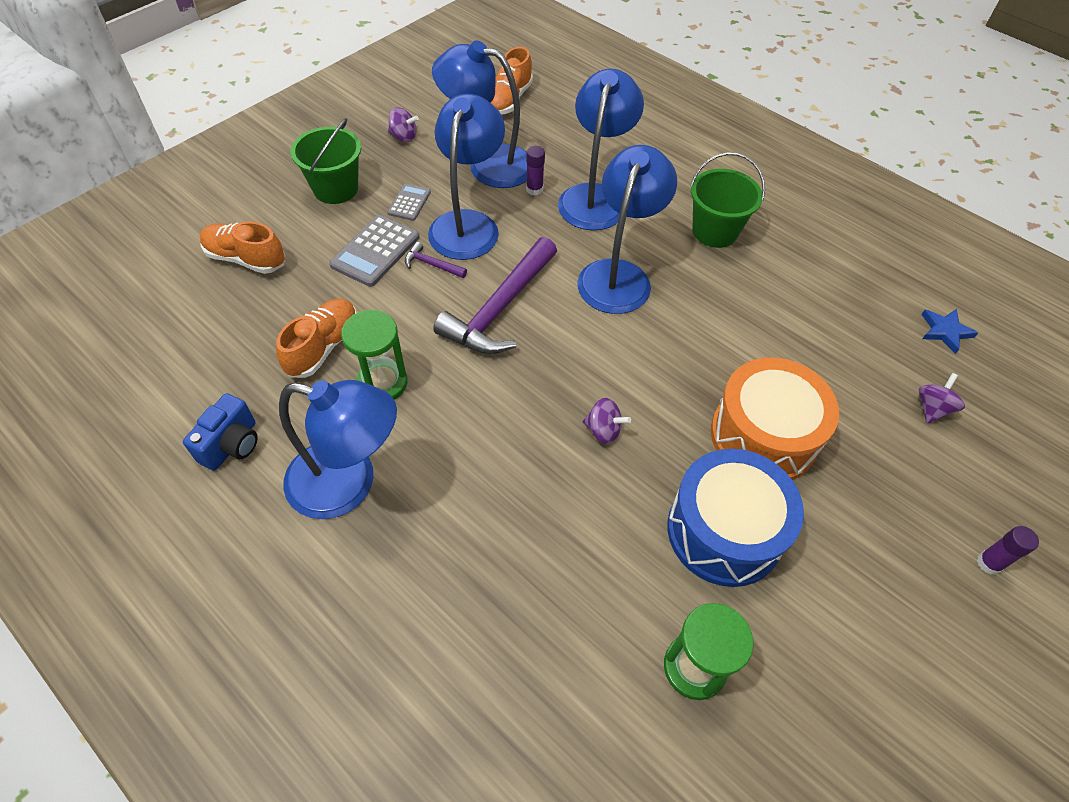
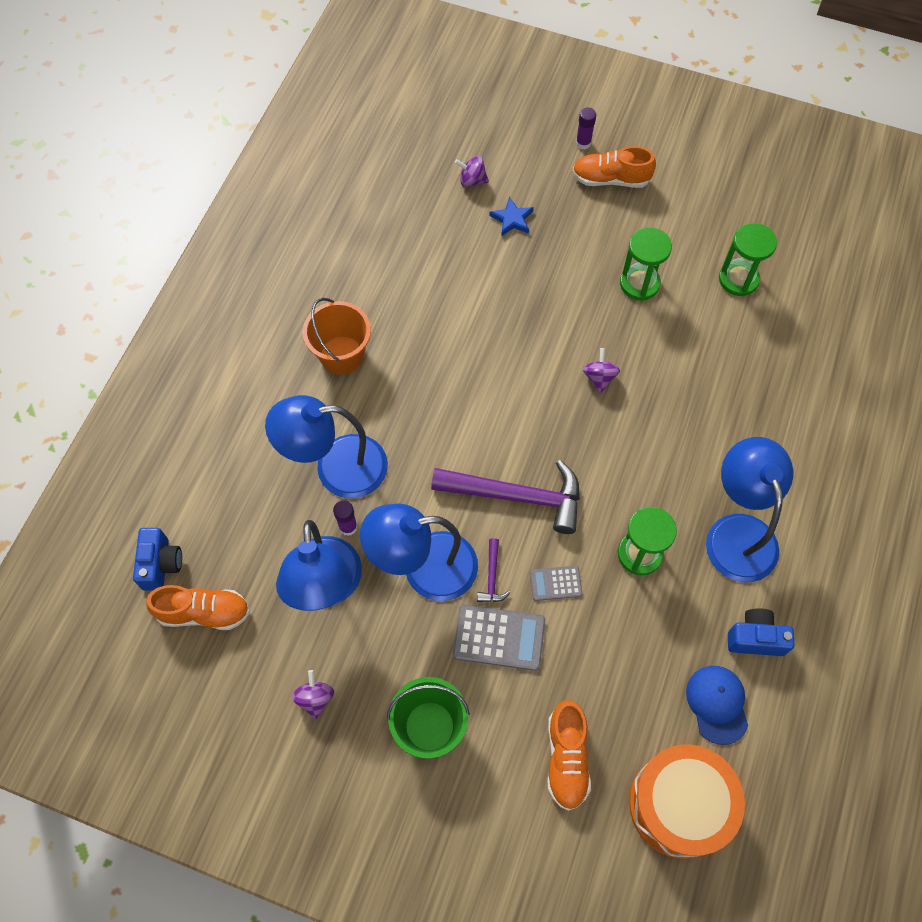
camera: 110 degrees left, 10 degrees up
(200, 383) = (717, 704): none -> blue cap
(323, 347) = (629, 622): orange shoe -> orange shoe (610, 179)
(409, 202) = (418, 639): grey calculator -> grey calculator (555, 583)
(560, 88) = (161, 564): none -> blue camera
(619, 275) = (432, 416): blue lamp -> none
(715, 231) = (342, 355): green bucket -> orange bucket
(724, 531) = (639, 283): blue drum -> green hourglass
(763, 436) = (550, 276): orange drum -> orange drum (679, 804)
(945, 331) = (389, 178): blue star -> blue star (512, 219)

